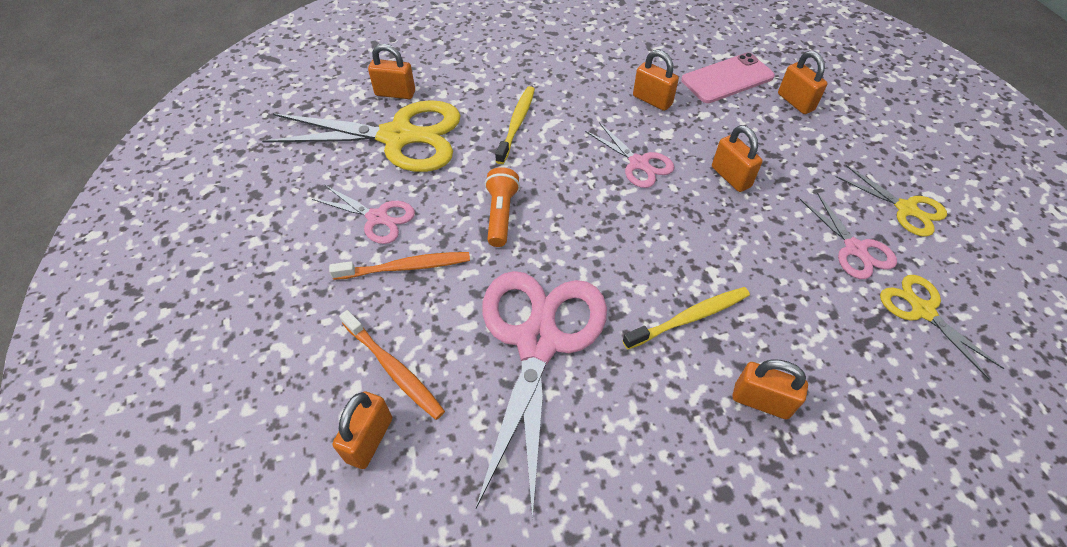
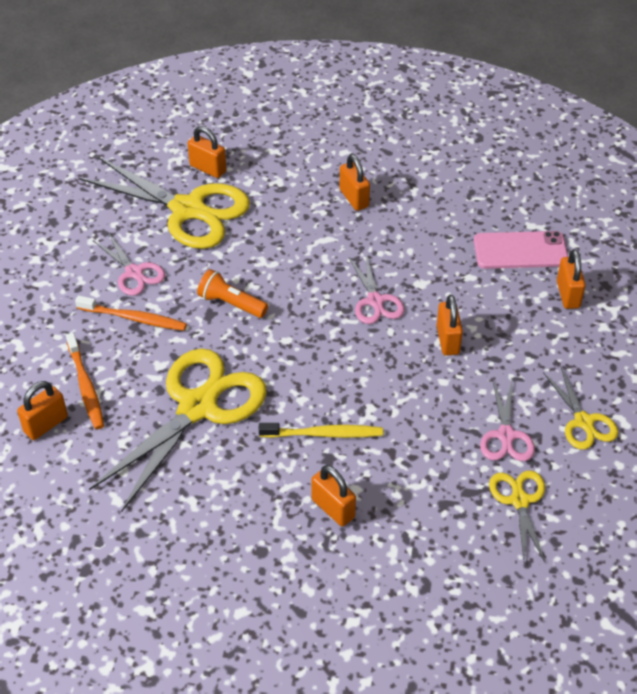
camera: 25 degrees right, 5 degrees down
(501, 214) = (231, 303): orange flashlight -> orange flashlight turned 90 degrees counterclockwise
(517, 124) = (294, 230): yellow toothbrush -> none
(538, 341) = (198, 407): pink scissors -> yellow scissors
(652, 100) = (431, 248): orange padlock -> orange padlock (354, 198)

